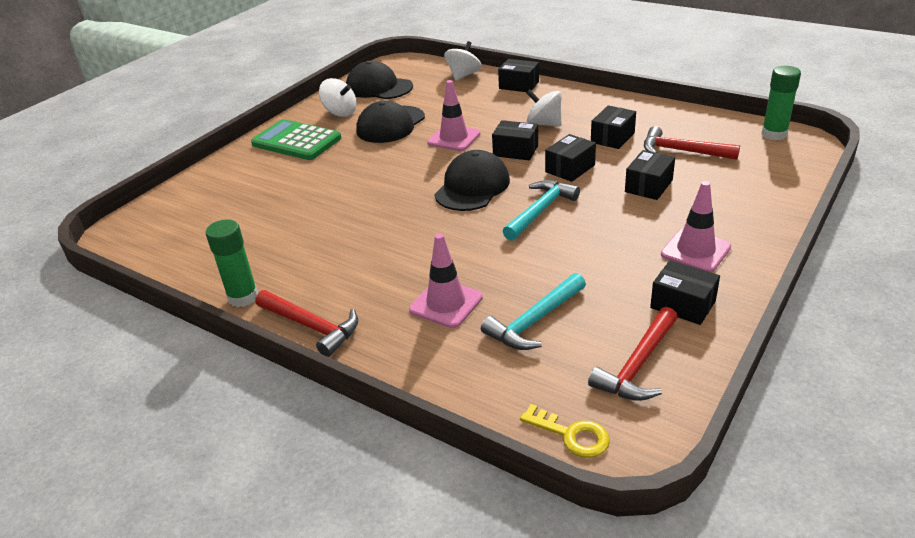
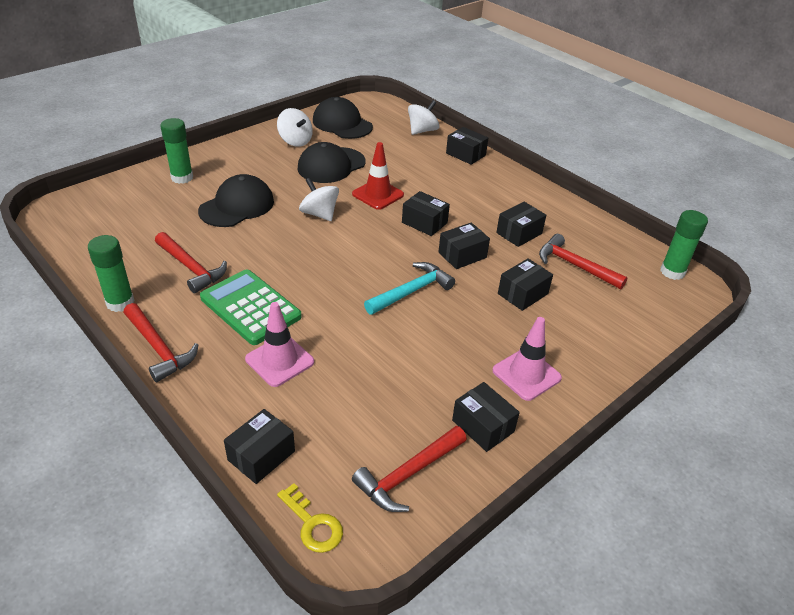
camera: 10 degrees right, 5 degrees up
(240, 171) = (182, 177): none -> green glue stick
(296, 141) = (243, 160): green calculator -> green calculator (250, 307)
(301, 247) = (191, 268): none -> red hammer
(454, 138) = (378, 194): pink traffic cone -> red traffic cone
(472, 187) = (366, 249): black cap -> black cap (237, 206)
(480, 391) = (261, 455): none -> black box
(534, 321) = (344, 402): turquoise hammer -> none
(544, 124) = (465, 201): white spinning top -> white spinning top (319, 214)

